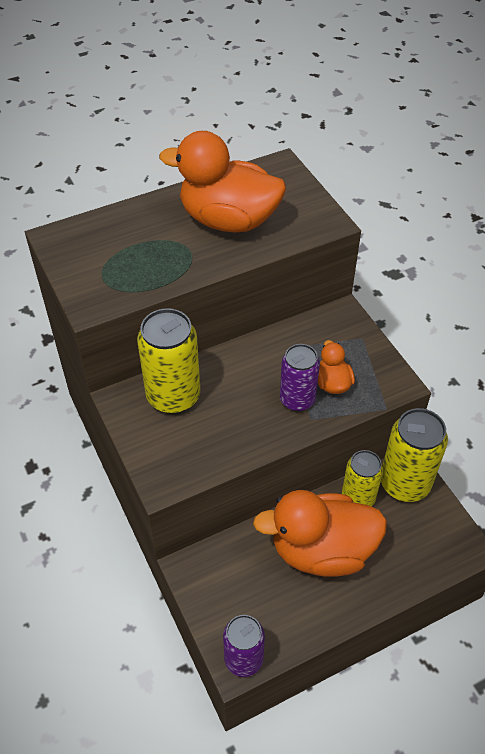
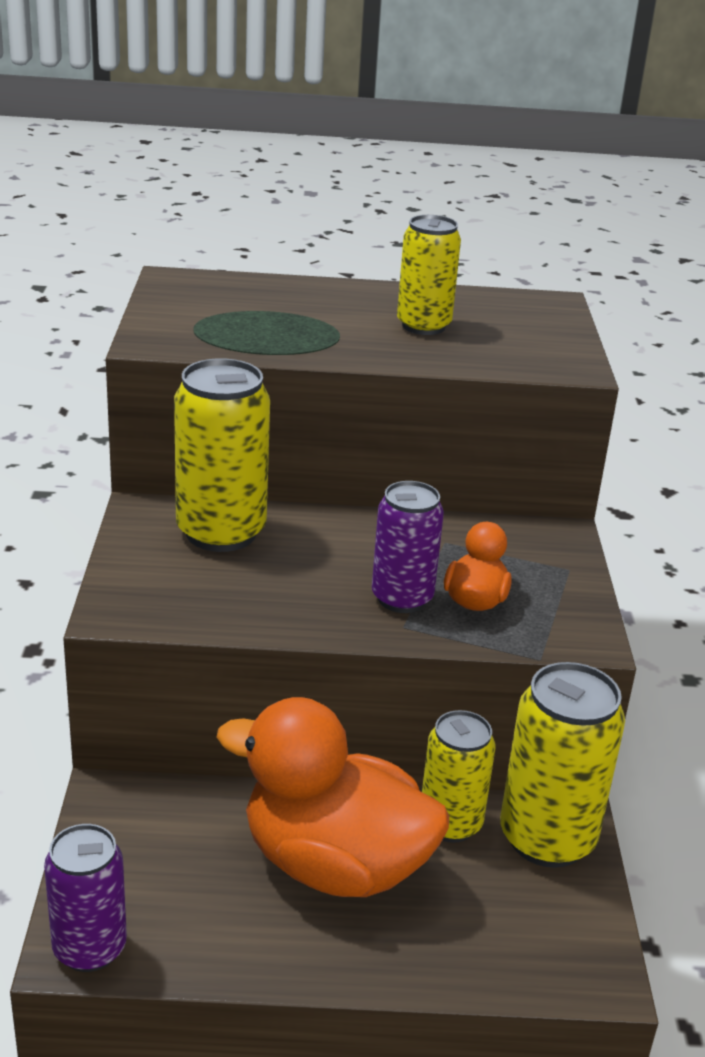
camera: 25 degrees right, 20 degrees down
(228, 220) = (423, 326): orange duck -> yellow can

